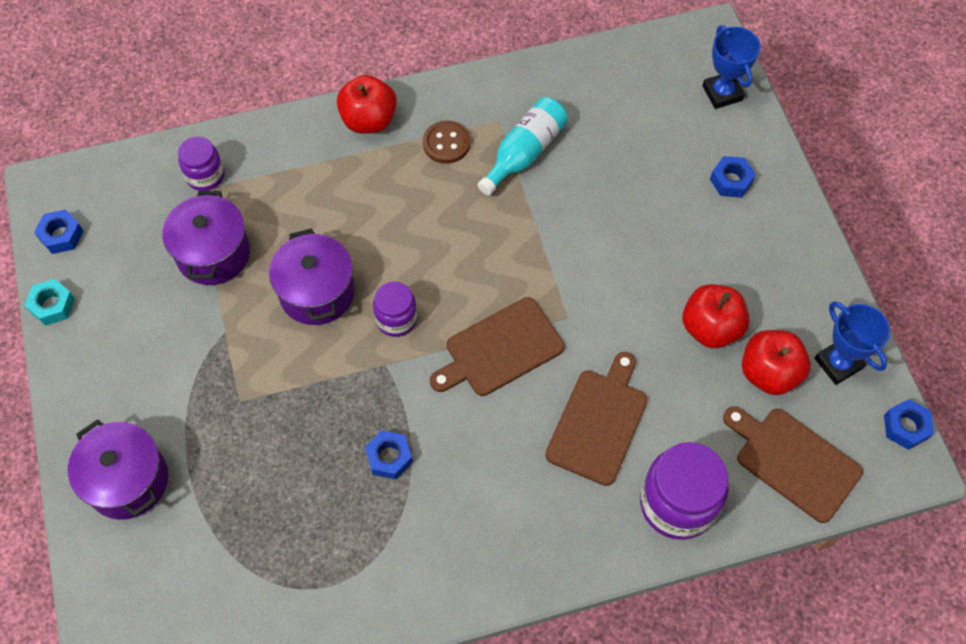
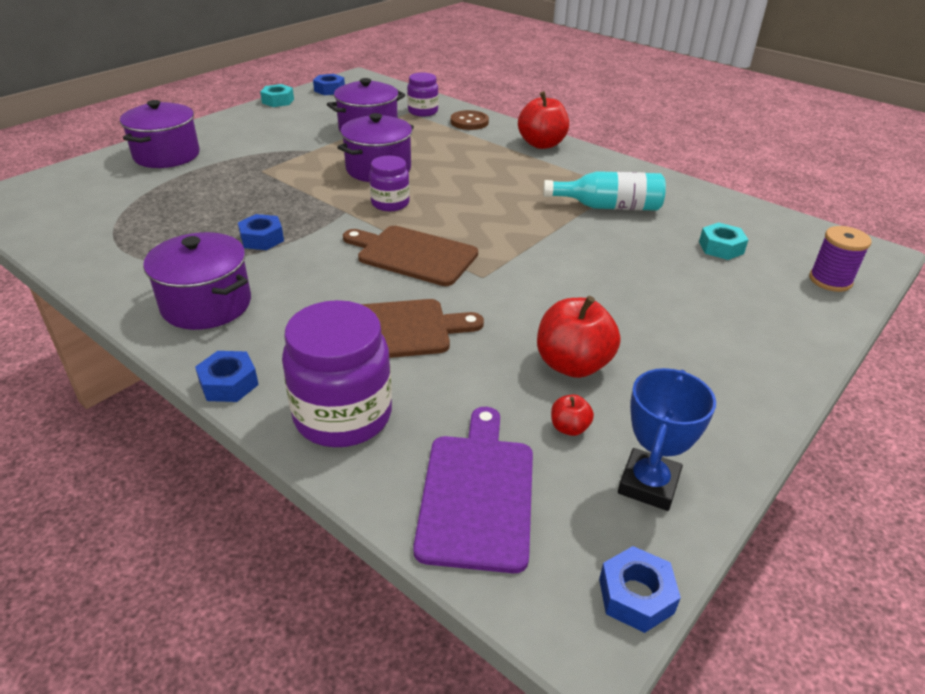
camera: 55 degrees right, 25 degrees down
(446, 143) = (567, 175): brown button -> brown button (469, 122)
(474, 544) = (206, 304): none -> purple pot
(637, 124) = (721, 247): none -> turquoise nut
(722, 93) = (830, 280): blue trophy -> purple spool
(731, 181) = (750, 318): blue nut -> blue nut (229, 383)
(769, 373) = (569, 428): red apple -> red apple, size x0.47
(793, 461) = (477, 494): brown cutting board -> purple cutting board

